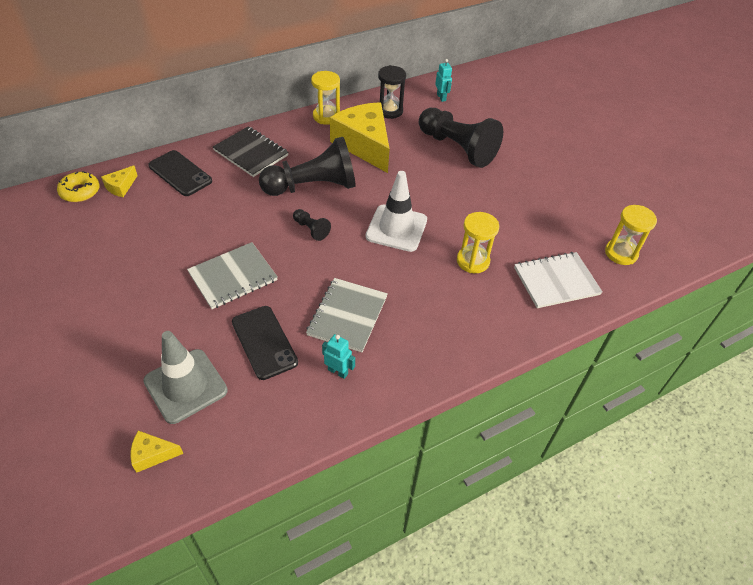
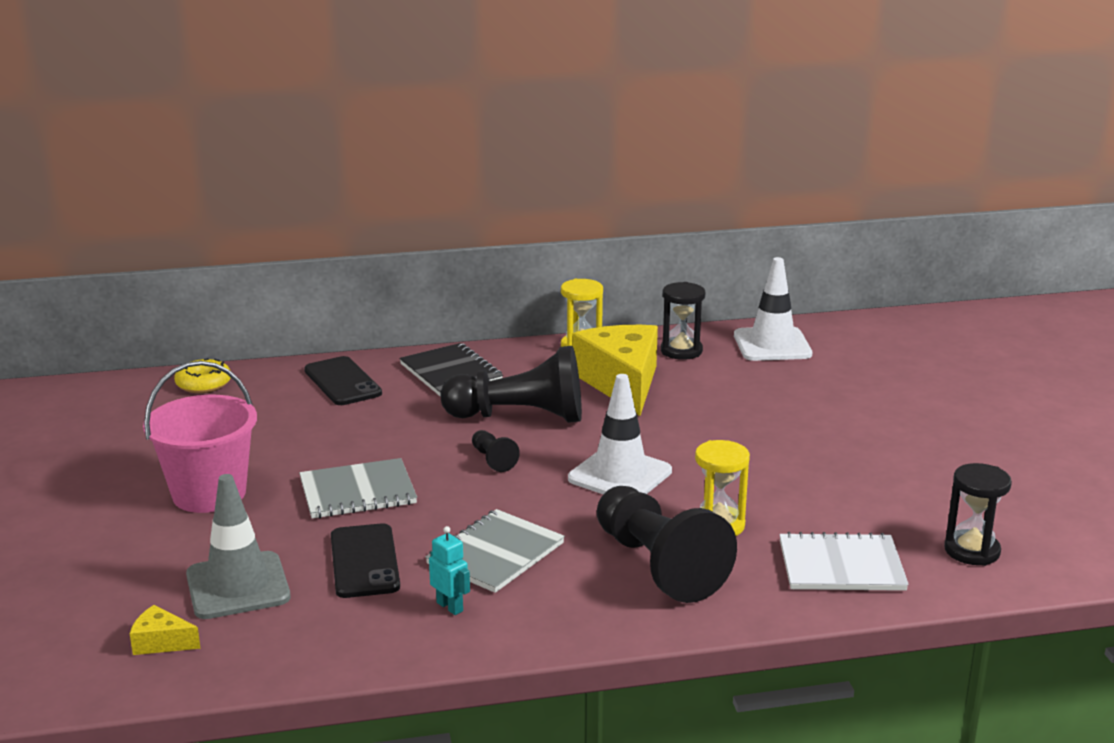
camera: 20 degrees right, 25 degrees down
(121, 187) = (258, 386): yellow cheese -> none
(128, 300) = (209, 494): none -> pink bucket
(441, 97) = (772, 345): turquoise robot -> white traffic cone
(457, 148) = (765, 402): black pawn -> black pawn (658, 565)
(621, 253) = (972, 551): yellow hourglass -> black hourglass

